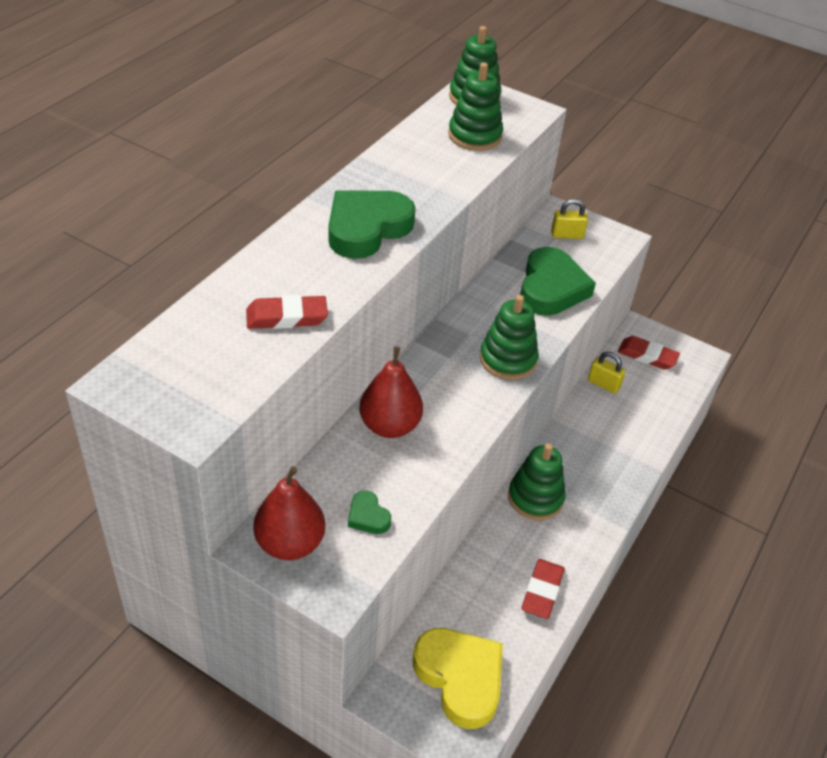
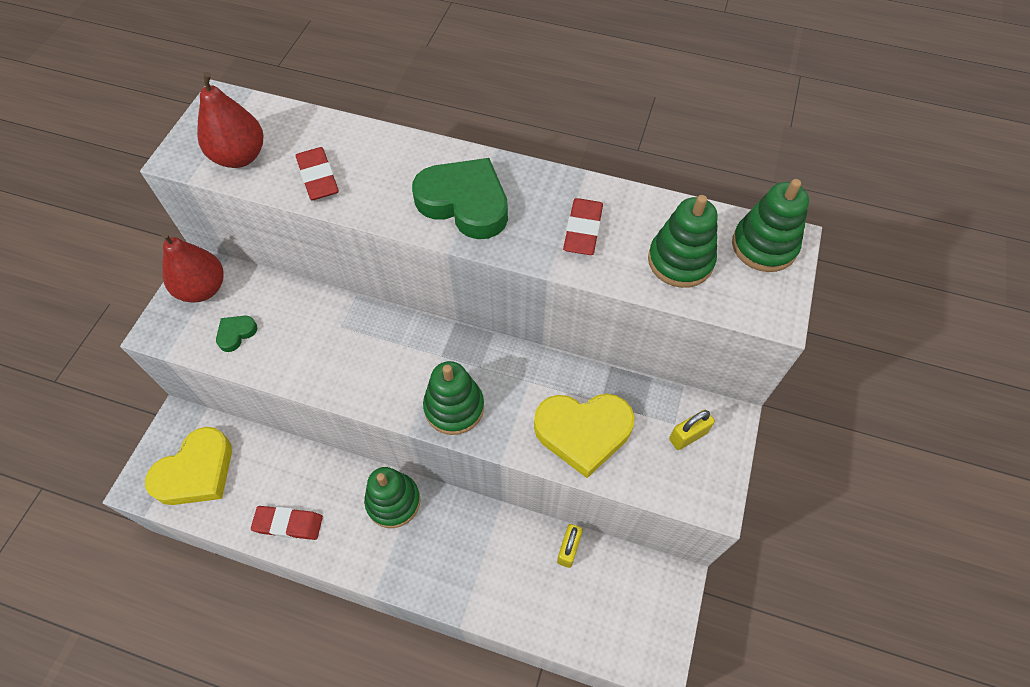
camera: 80 degrees right, 15 degrees up
(389, 426) = (340, 326): red pear -> red pear (240, 157)
(551, 288) = (583, 432): green heart -> yellow heart
(567, 235) = (688, 436): yellow padlock -> yellow padlock turned 75 degrees clockwise
(647, 356) = (633, 595): red eraser -> red eraser (583, 230)

